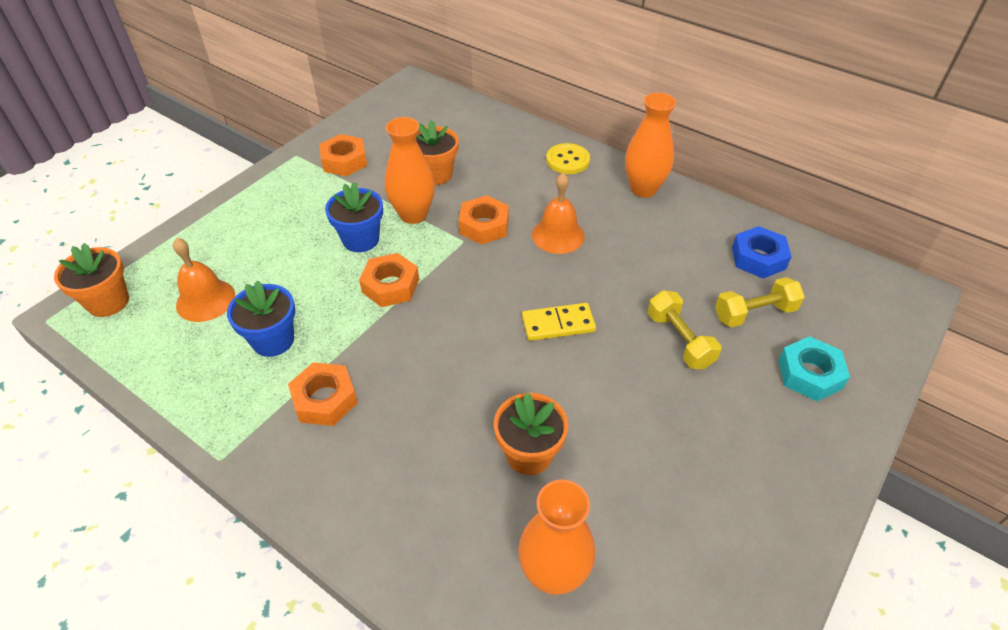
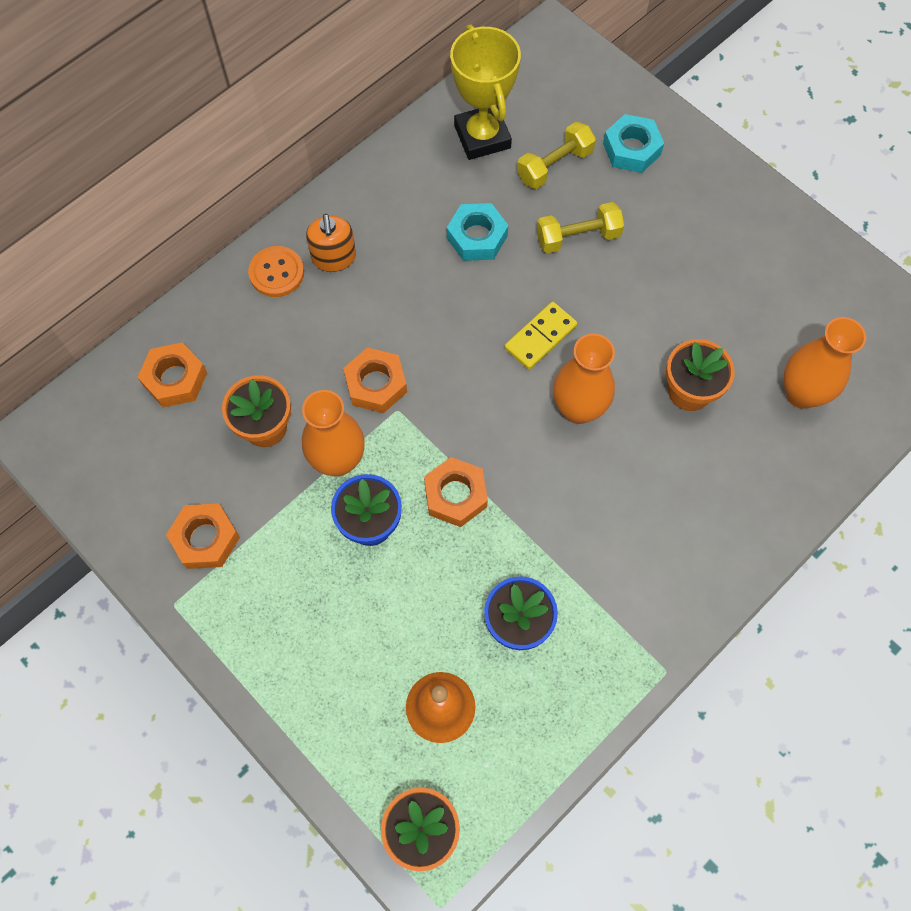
camera: 80 degrees left, 20 degrees up
(325, 399) = (605, 569): orange nut -> orange nut (175, 379)
(558, 235) = (409, 310): orange bell -> none
(558, 324) = (540, 337): yellow domino -> yellow domino turned 45 degrees clockwise
(567, 160) = (276, 273): yellow button -> orange button
(593, 187) = (334, 257): none -> orange soap dispenser
(643, 189) = (350, 208): orange vase -> orange vase (578, 409)
(648, 268) = (477, 237): none -> turquoise nut
(754, 313) = (554, 165): yellow dumbbell -> yellow dumbbell turned 60 degrees clockwise
(758, 258) = (482, 137): blue nut -> yellow trophy

